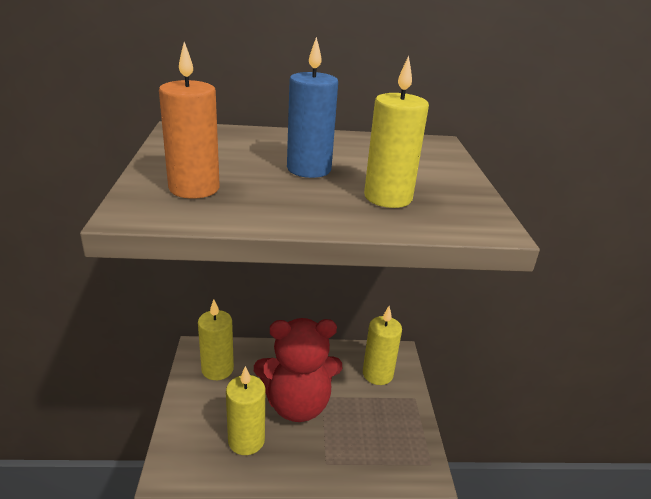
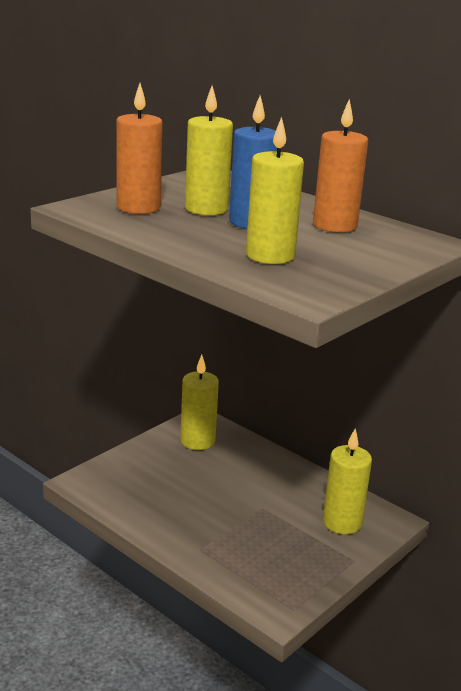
camera: 45 degrees right, 5 degrees down
(246, 440) = (157, 497): yellow candle -> yellow candle (206, 209)
(297, 404) = (231, 500): red teddy bear -> none
(362, 151) = (335, 225): none -> orange candle

